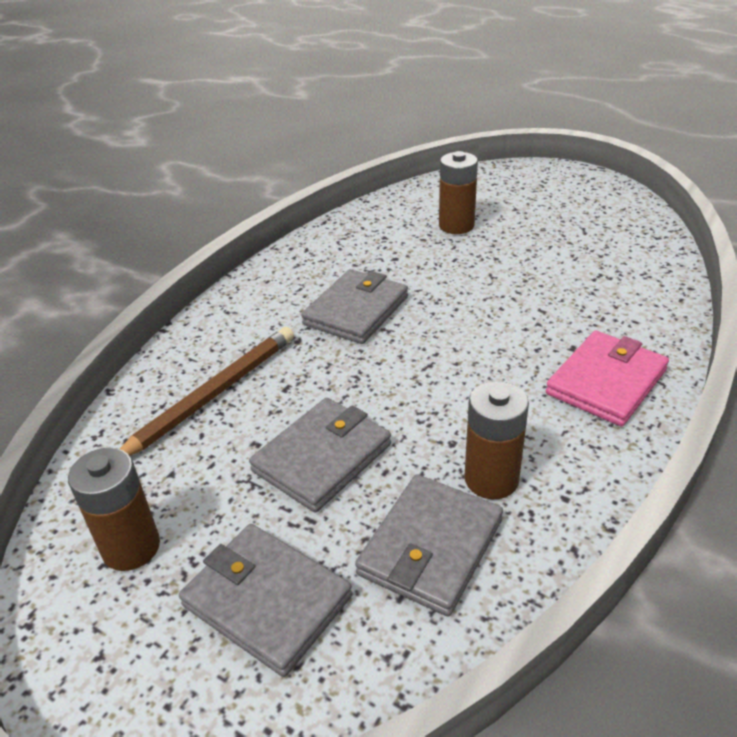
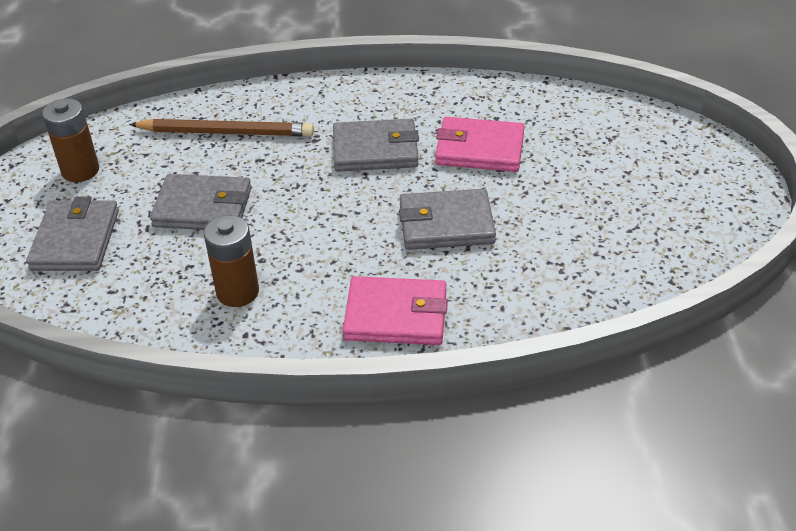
camera: 55 degrees right, 5 degrees up
(417, 258) = (479, 149): none -> pink wallet
(430, 547) = (157, 288): grey wallet -> grey wallet (446, 224)
(456, 226) = (556, 149): brown battery -> none

